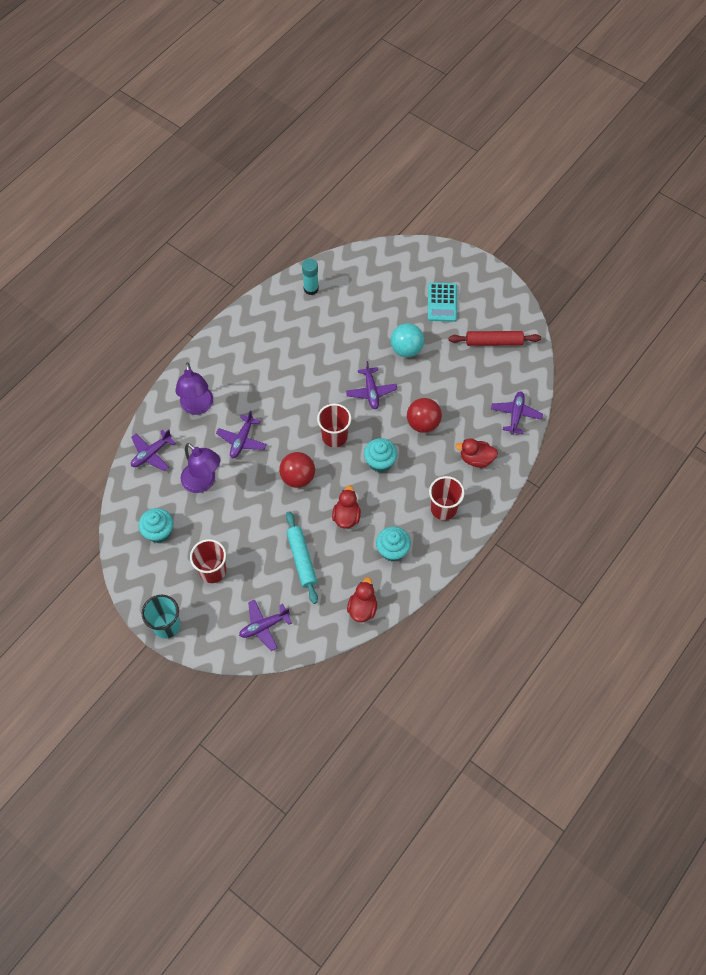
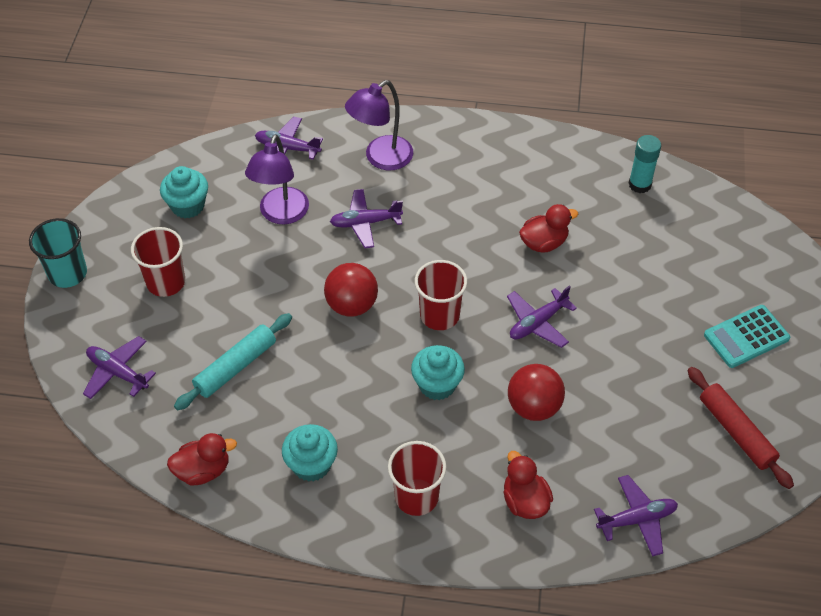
camera: 60 degrees right, 10 degrees down
(346, 516) = (329, 386): red duck -> red duck (544, 243)
(406, 349) = (635, 331): turquoise ball -> none

